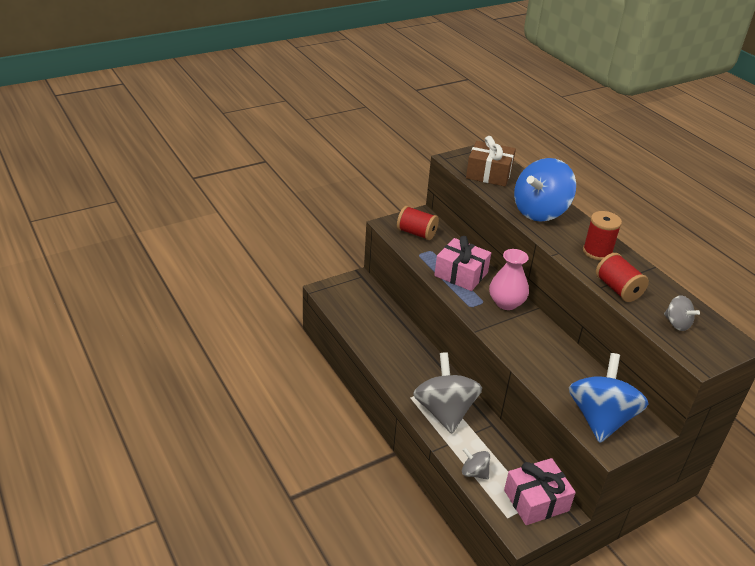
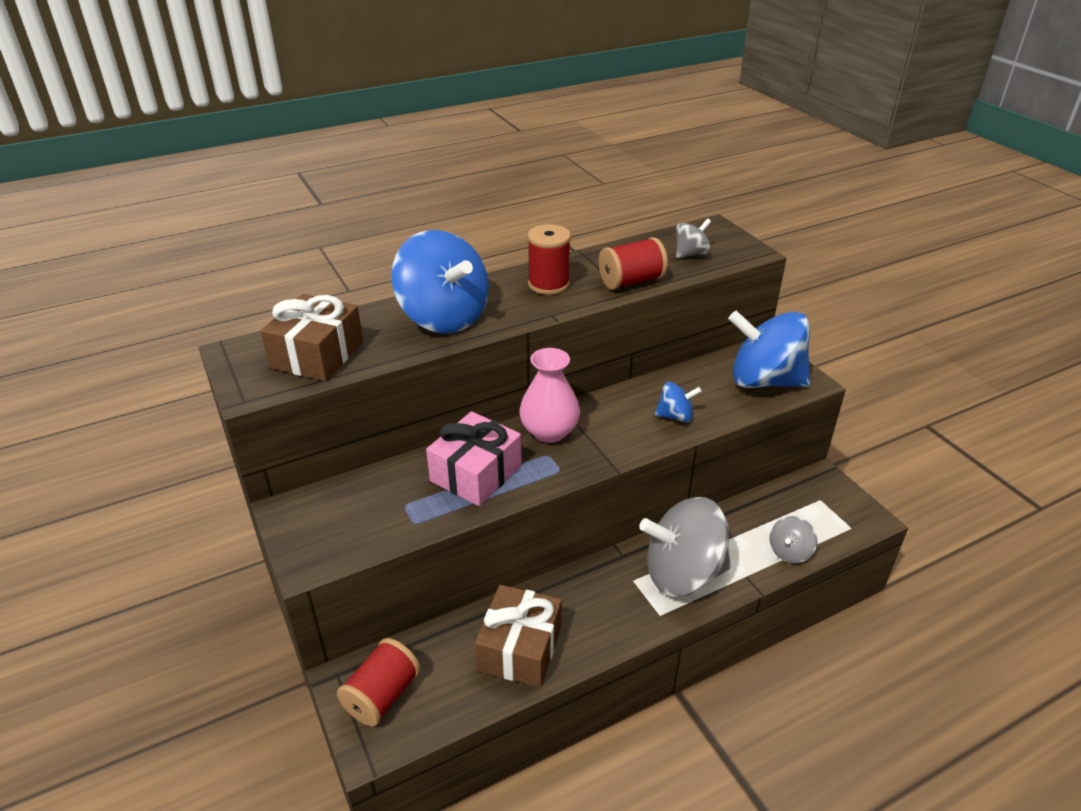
camera: 85 degrees left, 0 degrees up
(381, 337) = (519, 648): none -> brown gift
(416, 233) = (346, 521): red spool -> red spool (382, 695)
(536, 500) = (815, 498): pink gift -> none
(539, 362) = (675, 416): none -> blue spinning top

